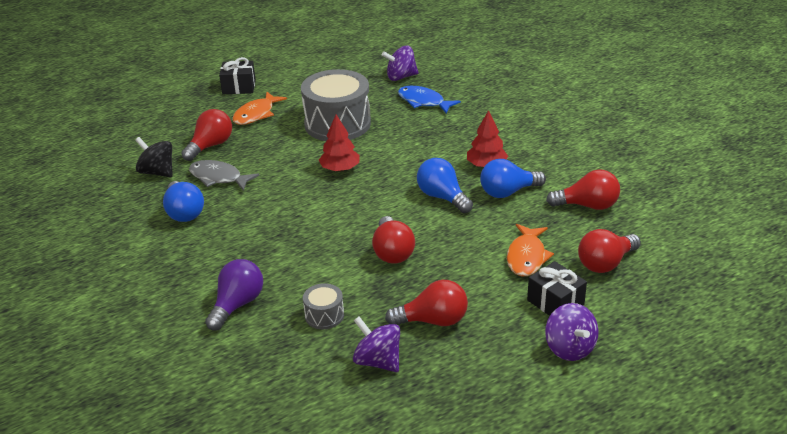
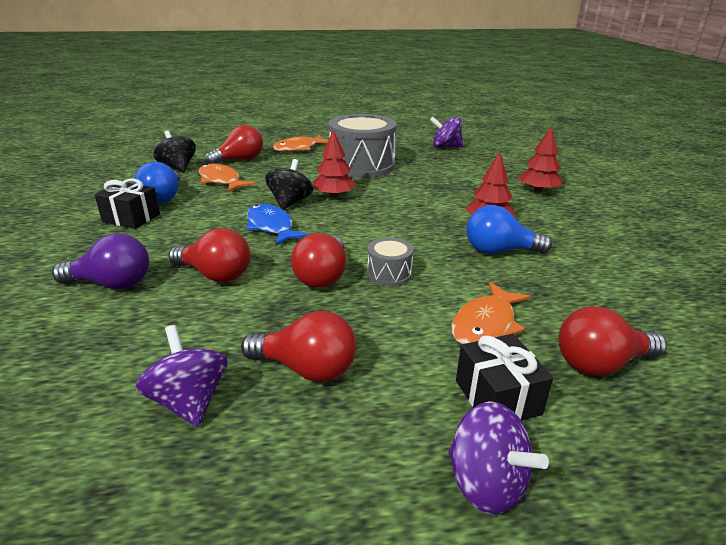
camera: 20 degrees right, 5 degrees down
(218, 178) = (221, 181): grey fish -> orange fish
(237, 305) = (112, 284): purple light bulb -> purple light bulb turned 45 degrees clockwise
(239, 87) = (302, 131): black gift -> black gift (131, 218)
(307, 187) = (290, 202): none -> black spinning top
(324, 315) = (185, 322): grey drum -> grey drum (389, 273)
(423, 102) = (455, 165): blue fish -> blue fish (271, 227)
(442, 197) = (420, 239): blue light bulb -> none
(510, 117) = (538, 190): none -> red tree
(569, 348) = (486, 483): purple spinning top -> purple spinning top turned 45 degrees counterclockwise
(587, 205) = (598, 287): red light bulb -> red light bulb (215, 275)

